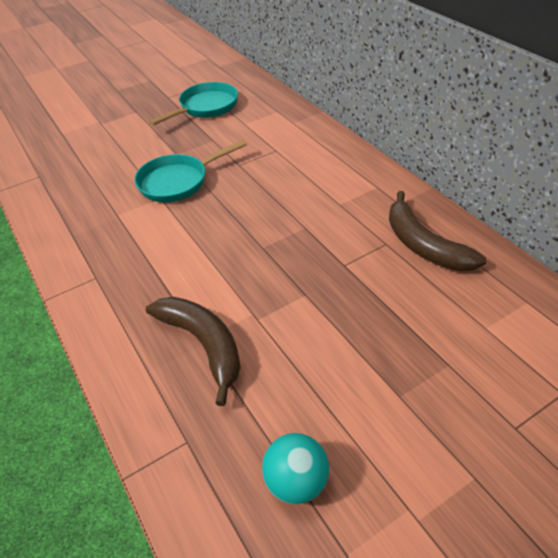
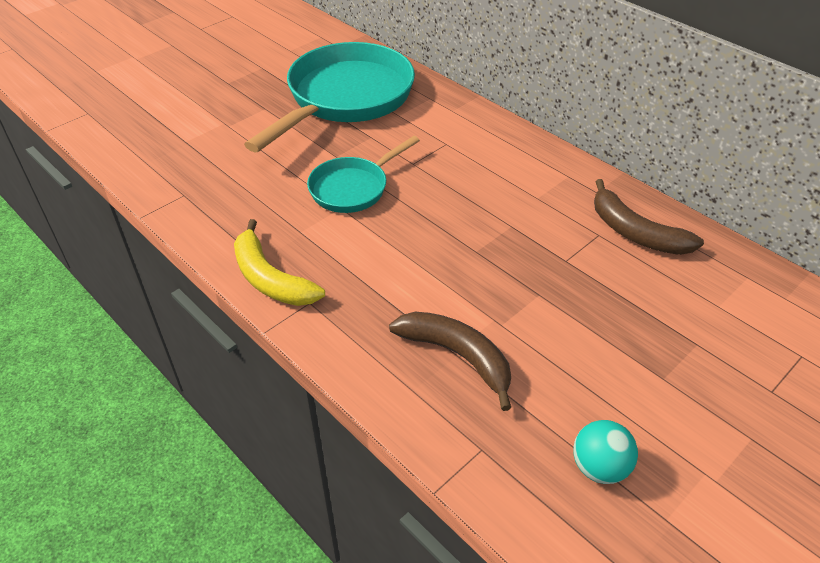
camera: 15 degrees left, 0 degrees up
(73, 253) = (270, 278): none -> yellow banana
(206, 107) = (345, 98): turquoise pan -> turquoise pan, size x1.87

